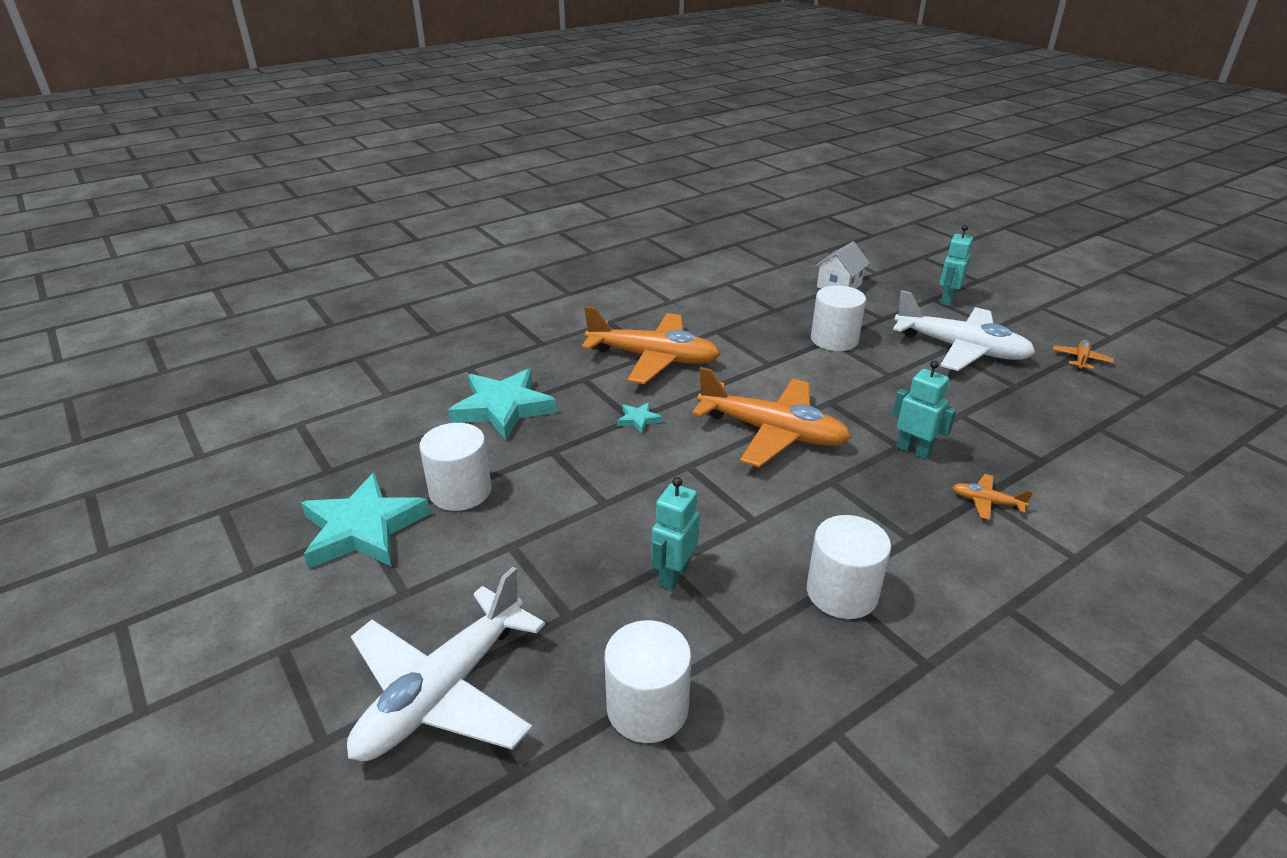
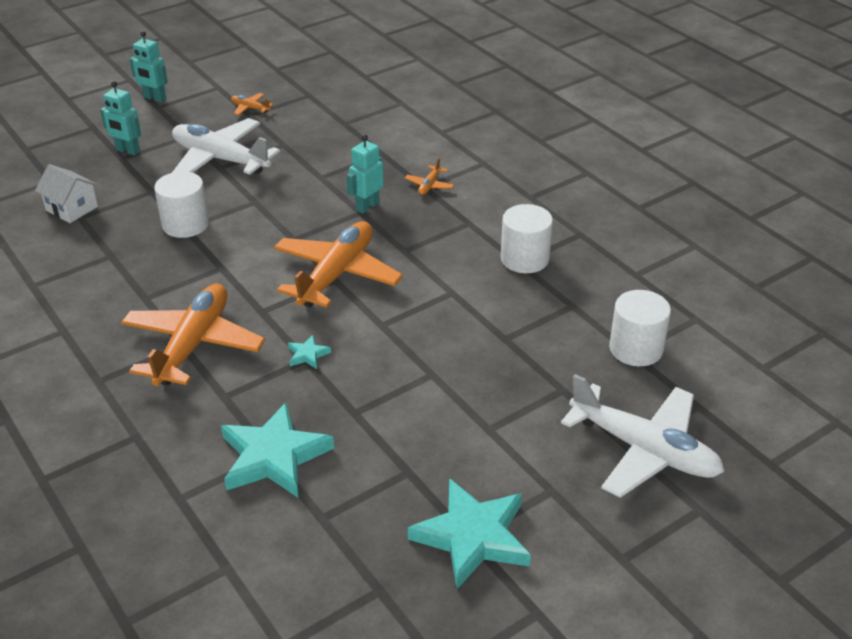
camera: 90 degrees left, 5 degrees up
(460, 491) = (416, 472): white cylinder -> none
(673, 575) = (515, 335): turquoise robot -> turquoise robot (154, 98)
(961, 349) = (220, 159): white plane -> white plane turned 90 degrees counterclockwise

